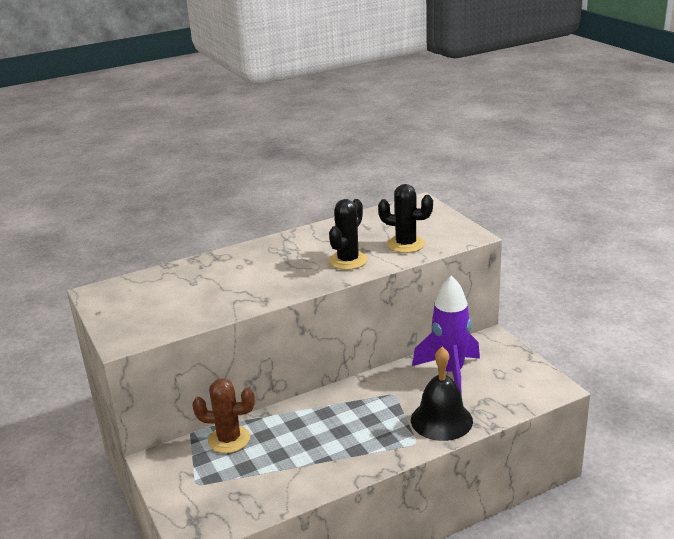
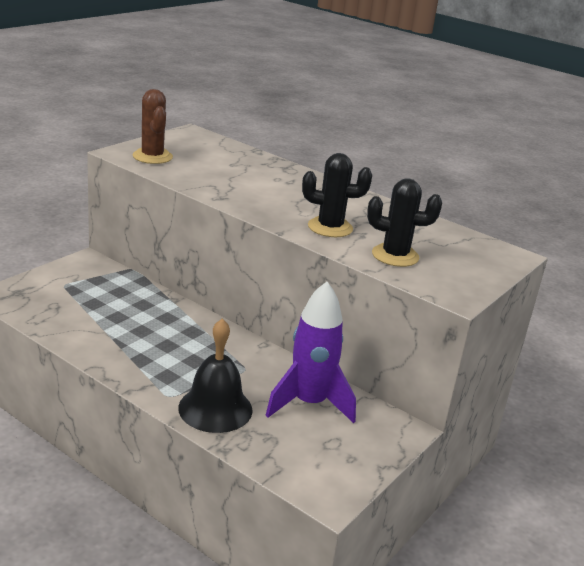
camera: 60 degrees right, 0 degrees up
(229, 439) = (128, 288): brown cactus -> brown cactus (152, 157)
(406, 244) = (395, 256): black cactus -> black cactus turned 75 degrees counterclockwise

